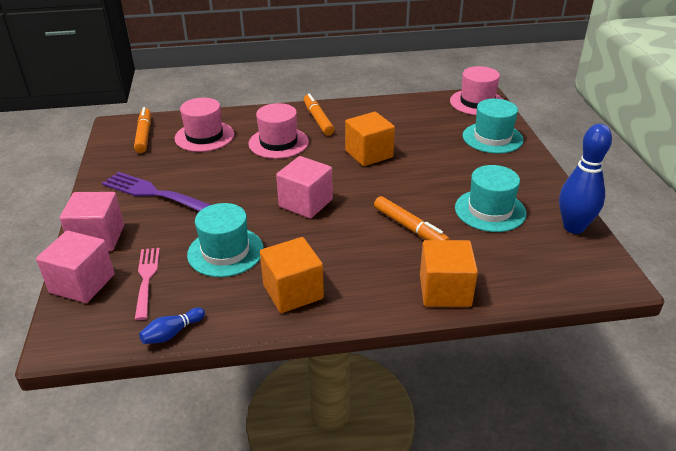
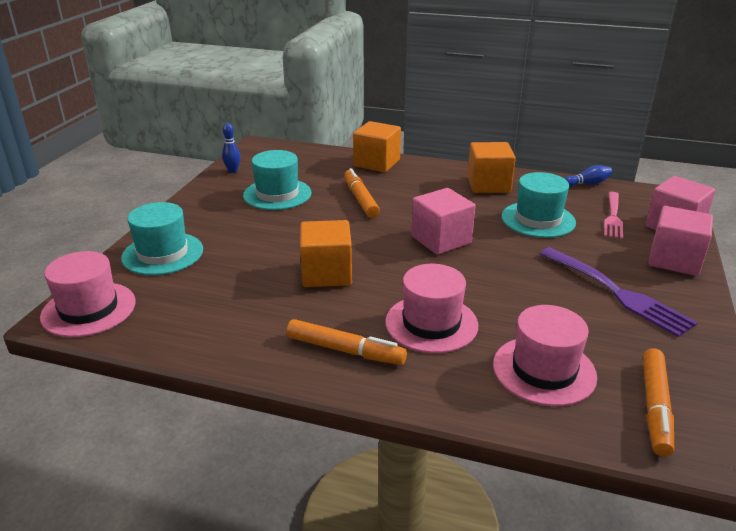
camera: 155 degrees left, 5 degrees down
(318, 119) = (345, 350): orange marker -> orange marker turned 75 degrees counterclockwise
(573, 227) = (233, 171): blue bowling pin -> blue bowling pin, size x0.49

